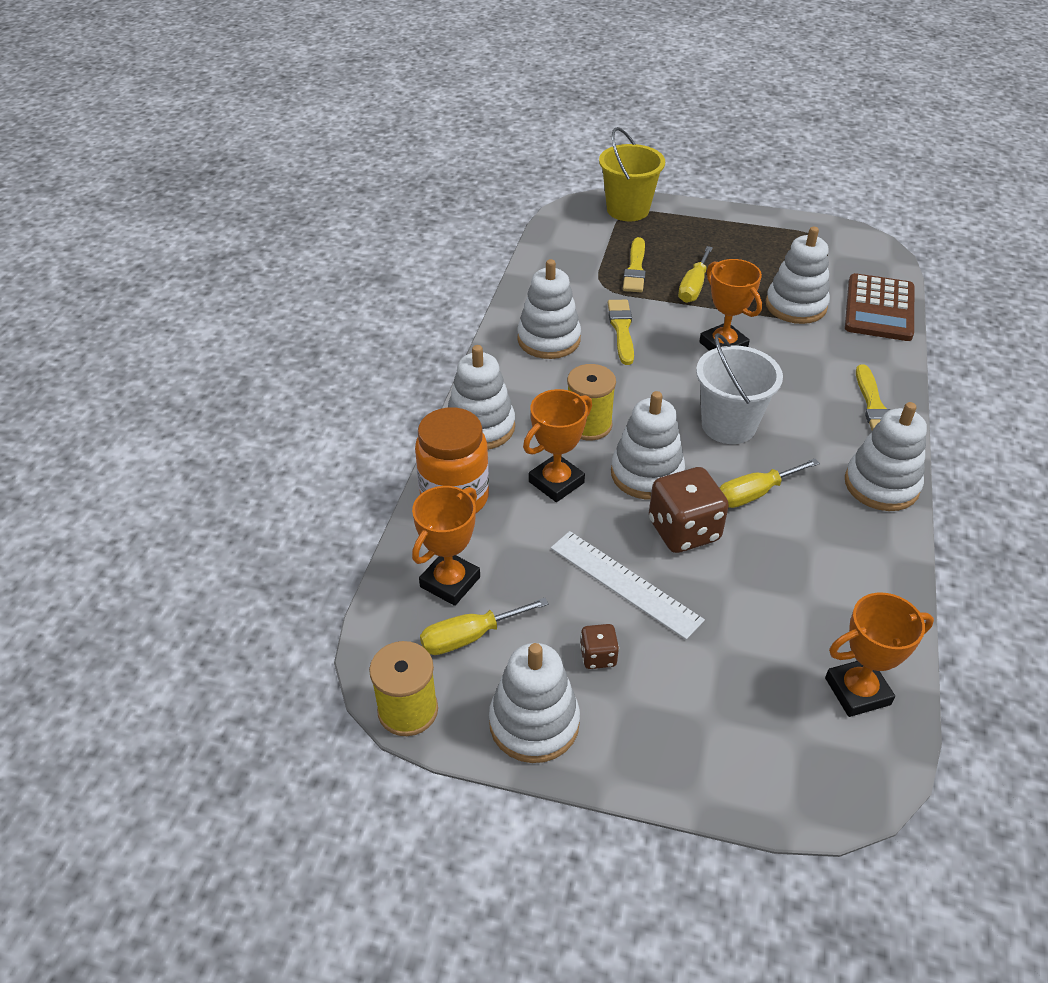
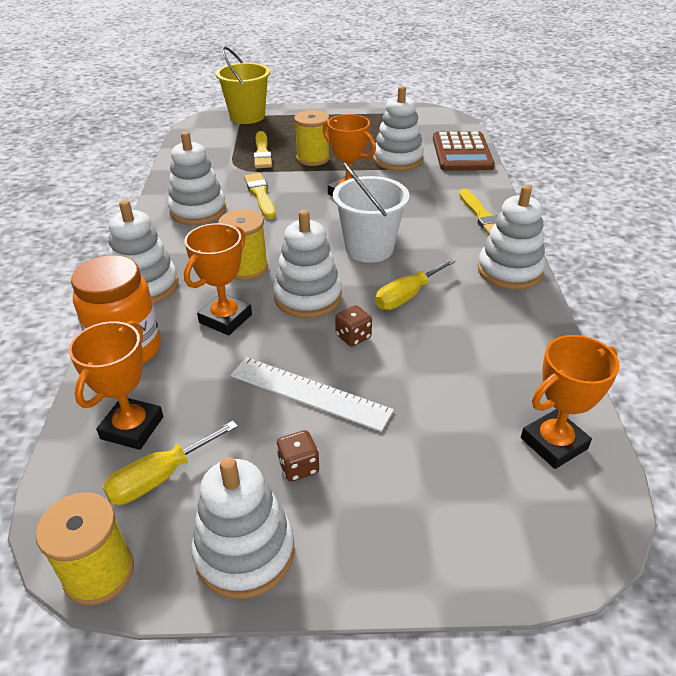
camera: 15 degrees left, 5 degrees down
(684, 530) = (353, 337): brown dice -> brown dice, size x0.51
(693, 287) = (313, 158): yellow screwdriver -> yellow spool

